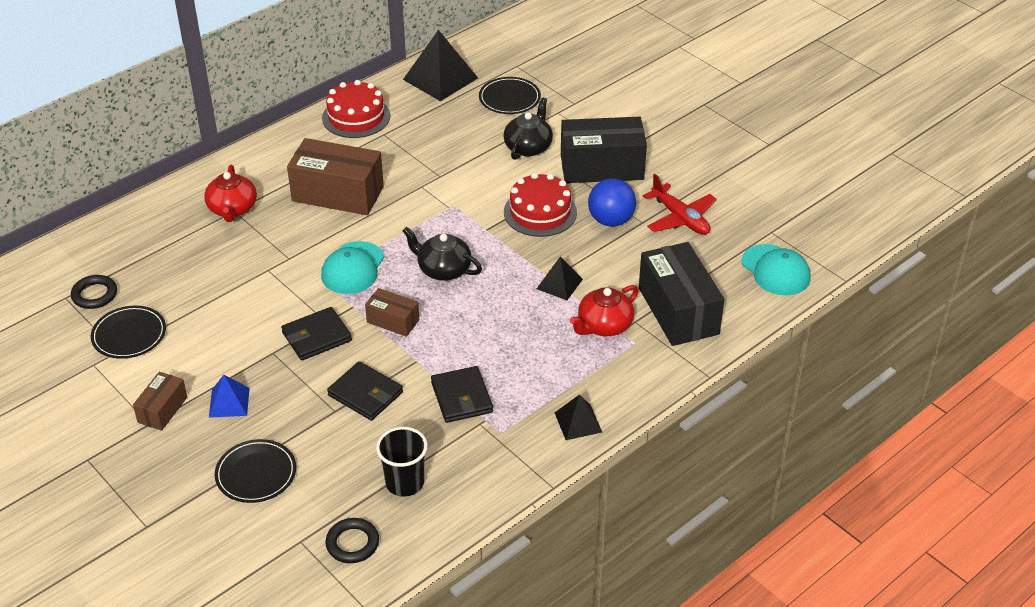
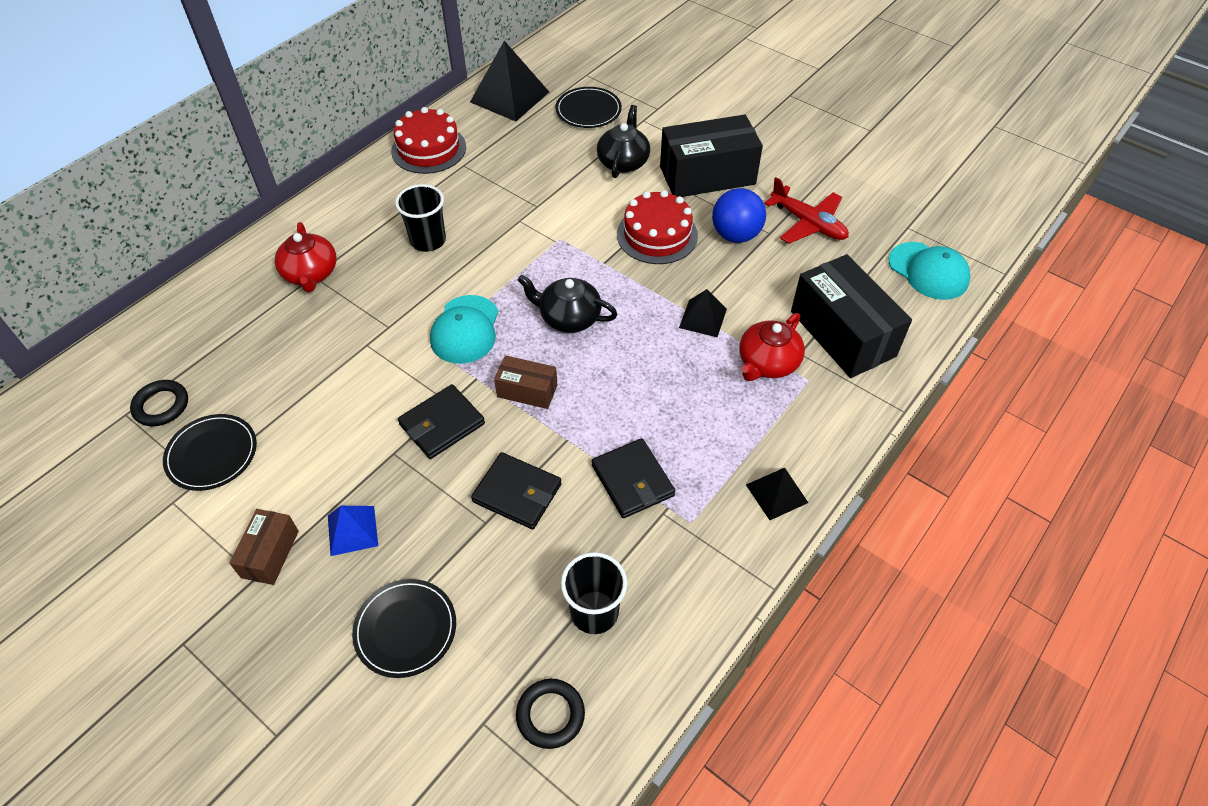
camera: 10 degrees left, 10 degrees up
(338, 194) = (428, 240): brown box -> black cup

